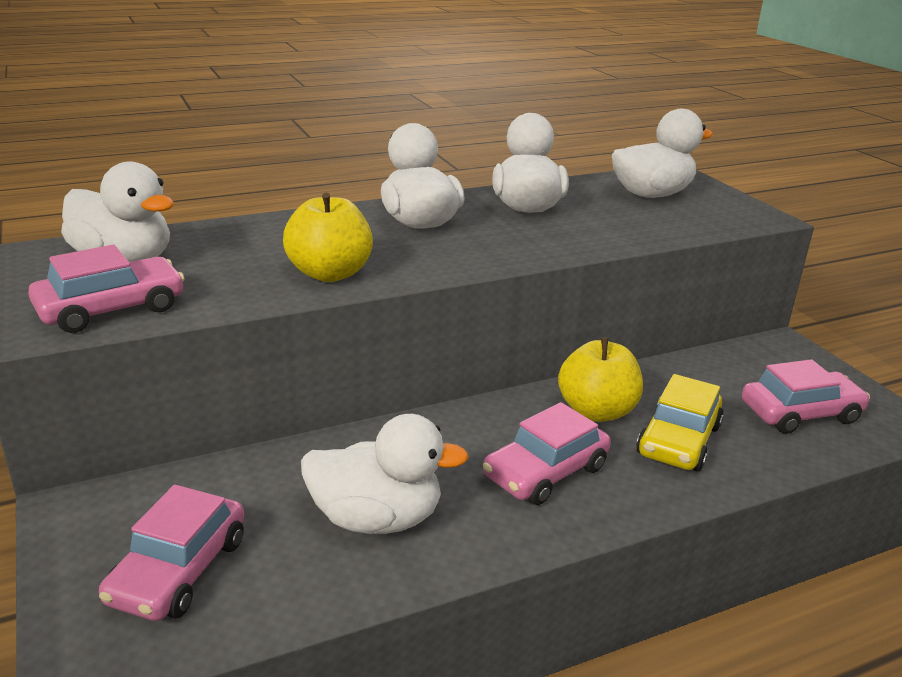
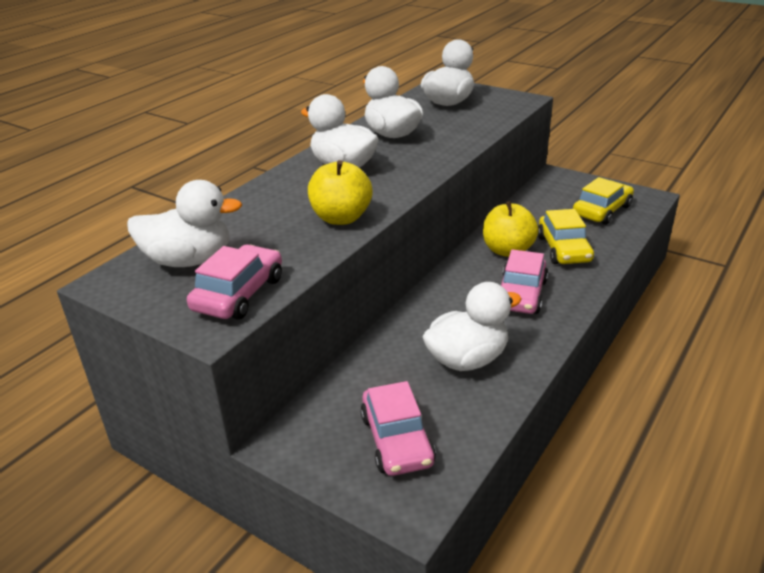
camera: 30 degrees left, 5 degrees up
(800, 413) = (601, 210): pink car -> yellow car

